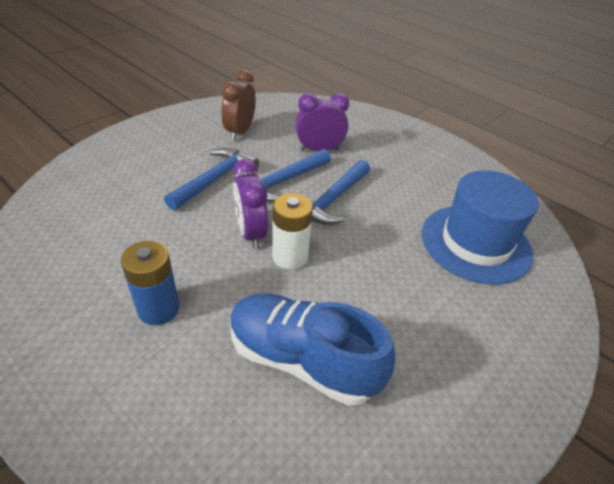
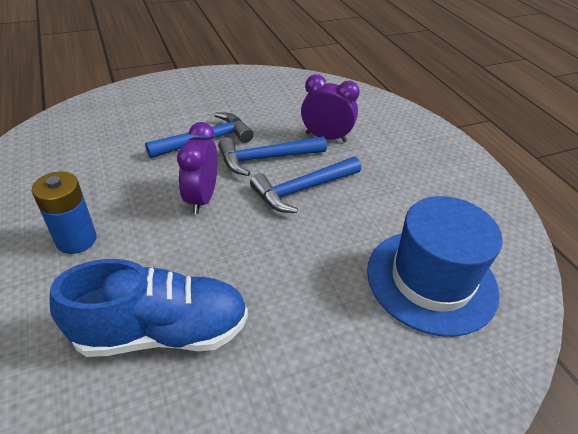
camera: 25 degrees right, 0 degrees up
(240, 132) = (260, 102): brown clock -> none
(290, 256) = (222, 231): white battery -> none
(302, 360) = (162, 331): blue shoe -> blue shoe turned 120 degrees clockwise

